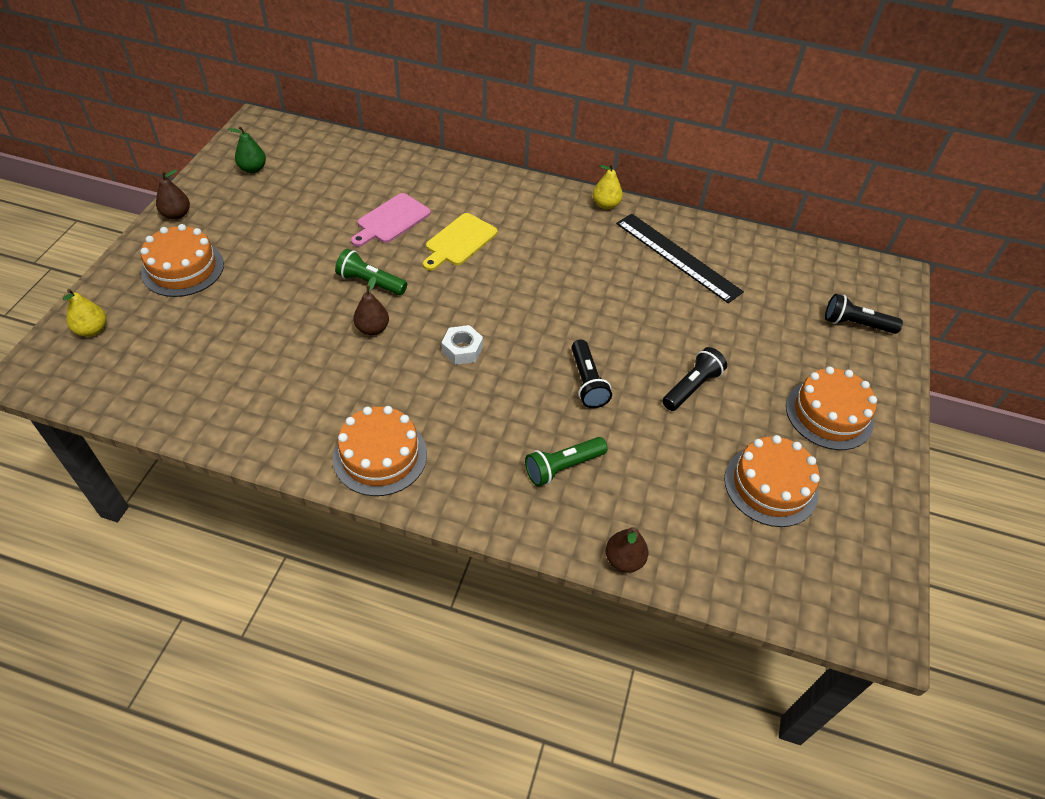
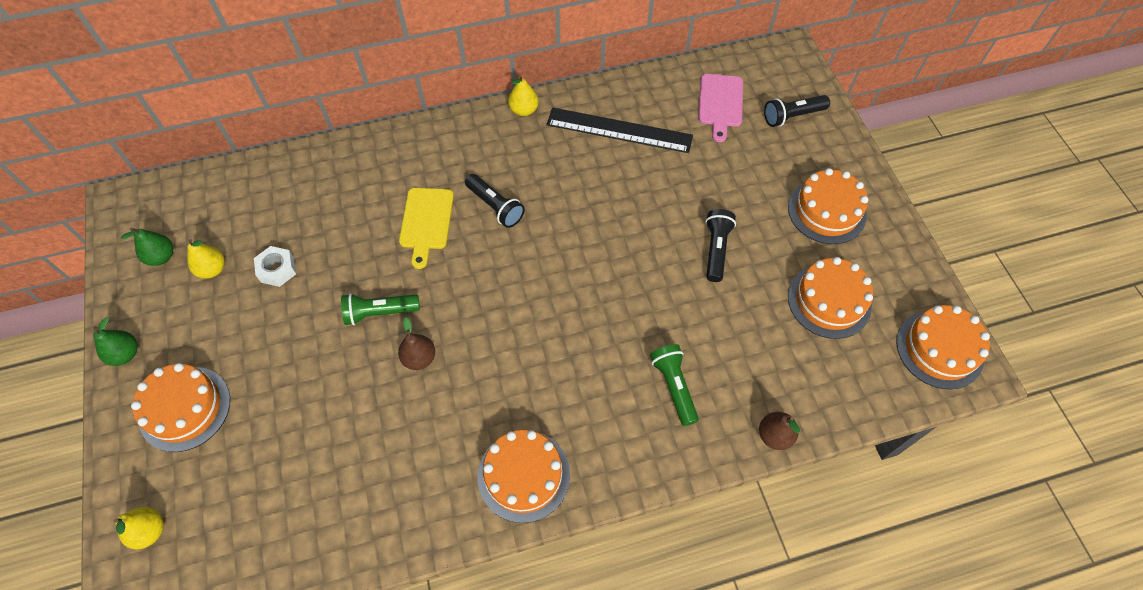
camera: 30 degrees left, 10 degrees up
(176, 215) = (125, 354): brown pear -> green pear
(279, 193) = (212, 269): none -> yellow pear
(391, 220) = (346, 235): pink cutting board -> pink cutting board (720, 103)
(462, 349) = (512, 330): white nut -> white nut (277, 270)
(563, 467) = (673, 386): green flashlight -> green flashlight turned 135 degrees clockwise
(587, 382) = (635, 296): black flashlight -> black flashlight (495, 206)
(857, 590) = (939, 349): none -> orange cake

